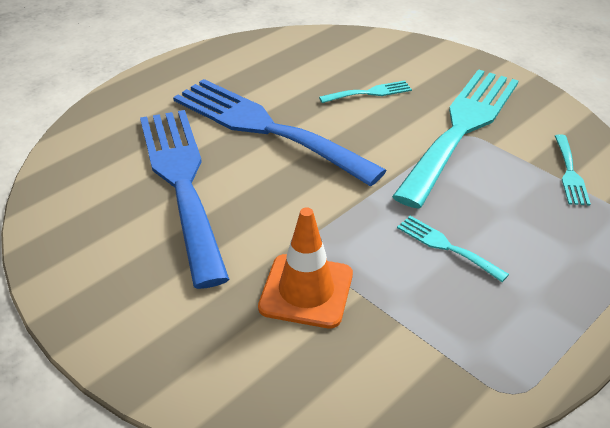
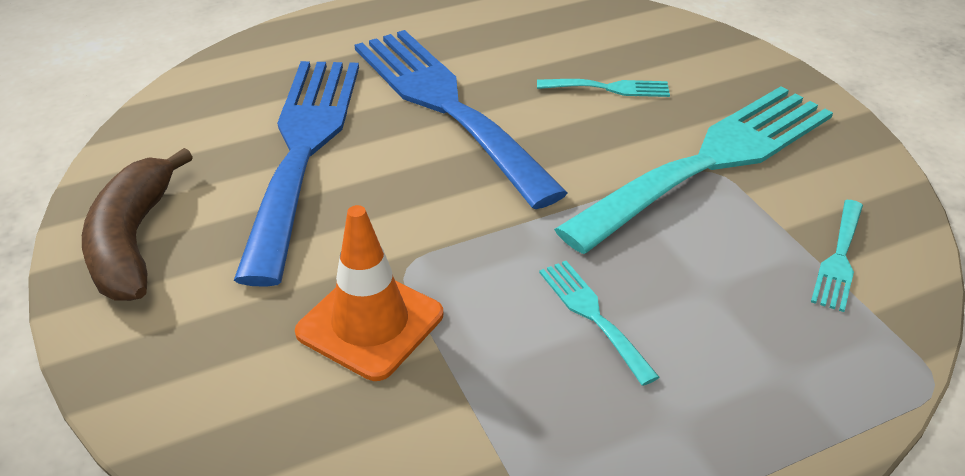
camera: 20 degrees right, 0 degrees up
(94, 279) = (133, 241): none -> brown banana

